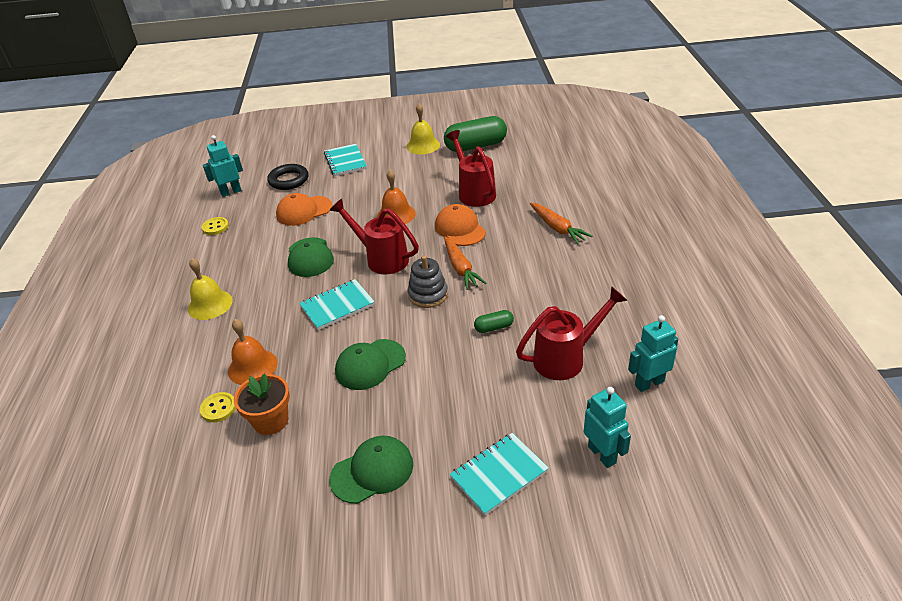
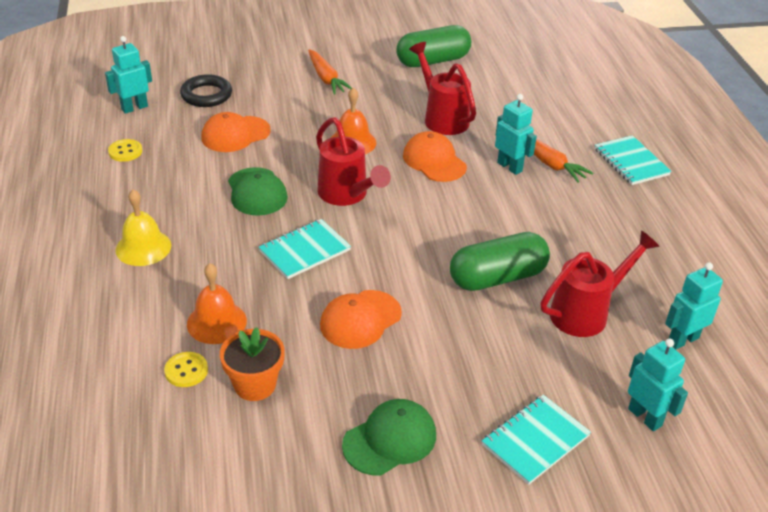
camera: 10 degrees left, 0 degrees up
(345, 161) = (274, 74): turquoise notebook -> turquoise notebook (631, 162)
(370, 364) = (360, 319): green cap -> orange cap
(382, 259) = (346, 195): red watering can -> red watering can turned 150 degrees counterclockwise
(423, 145) = (367, 57): yellow bell -> none
(428, 295) = (412, 239): grey stacking toy -> none
(460, 268) = (444, 208): orange carrot -> orange carrot (326, 78)
(494, 327) = (497, 277): green capsule -> green capsule, size x2.20
(523, 232) = (510, 167): none -> turquoise robot

